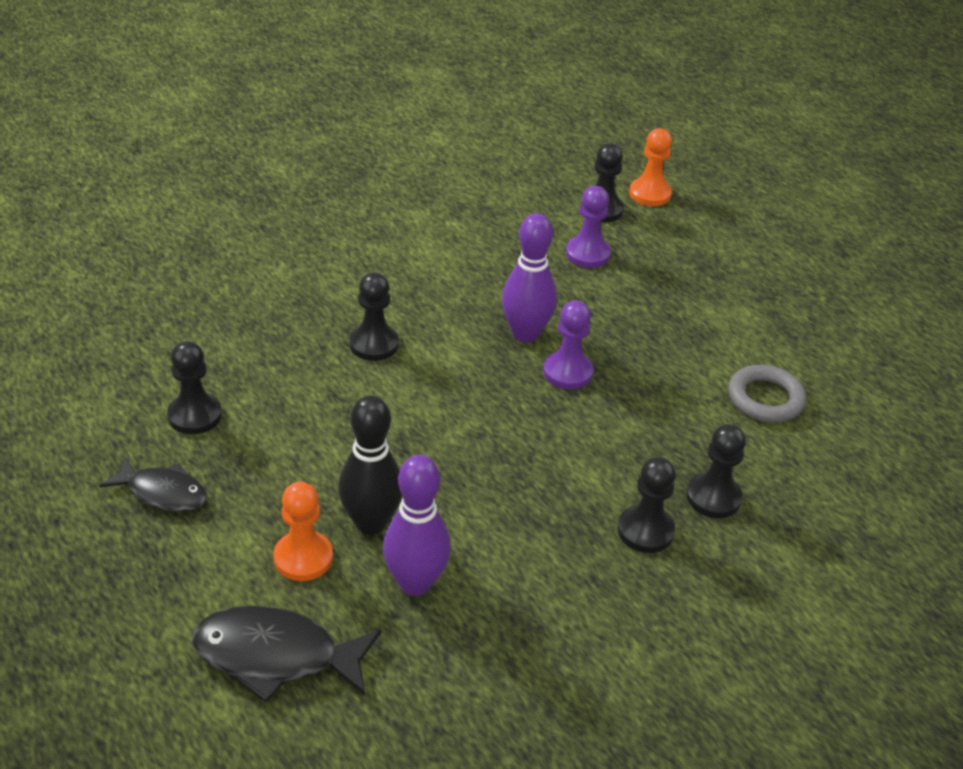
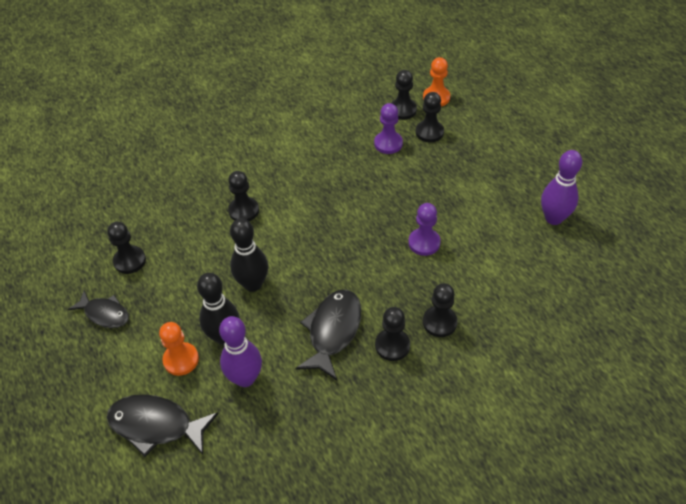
camera: 10 degrees right, 10 degrees up
(405, 447) = (253, 284): none -> black bowling pin
(525, 334) = (339, 203): purple bowling pin -> purple bowling pin (553, 218)
(547, 512) = (333, 331): none -> black fish
(567, 372) = (361, 231): purple pawn -> purple pawn (424, 243)
(648, 239) = (429, 132): none -> black pawn
(765, 399) = (485, 251): grey ring -> none

